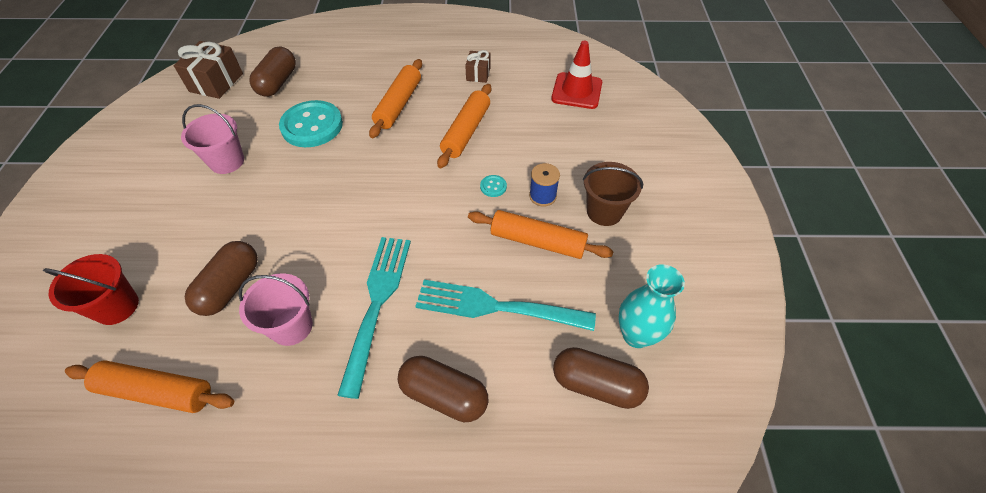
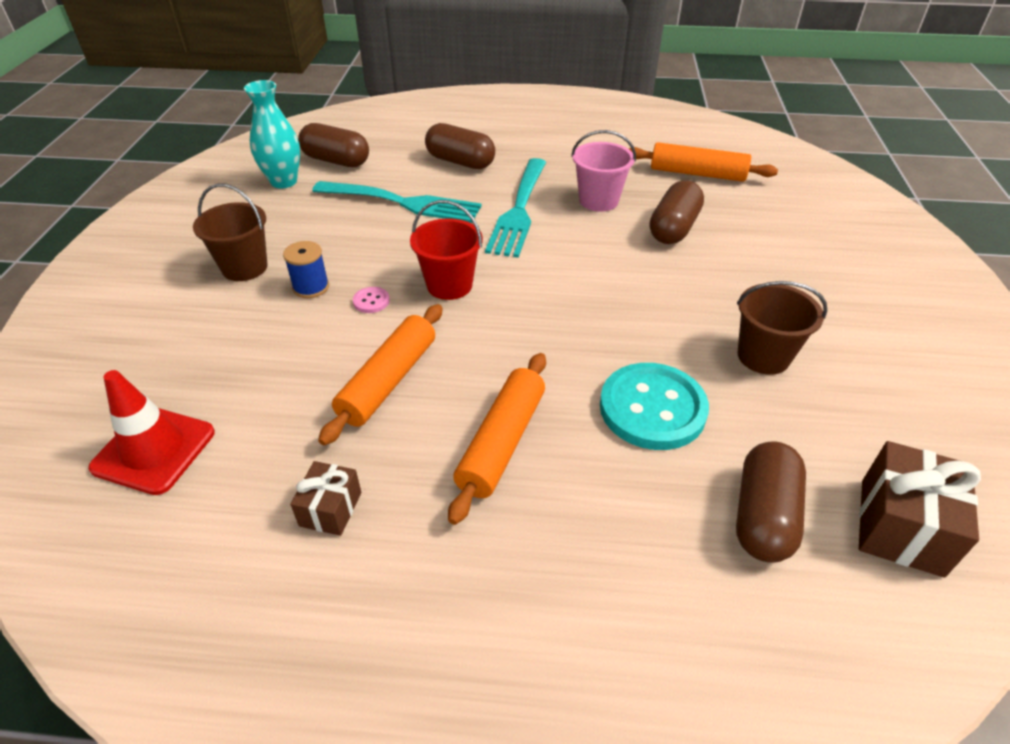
camera: 175 degrees left, 10 degrees down
(117, 306) = (780, 221): red bucket -> red bucket (449, 285)
(227, 161) = (763, 356): pink bucket -> brown bucket
(493, 187) = (371, 301): turquoise button -> pink button
(537, 241) = (340, 245): orange rolling pin -> none

